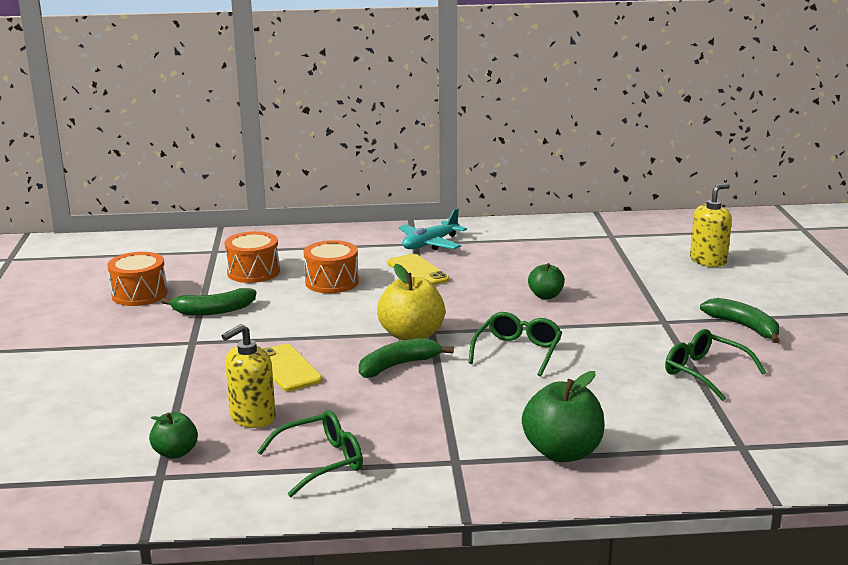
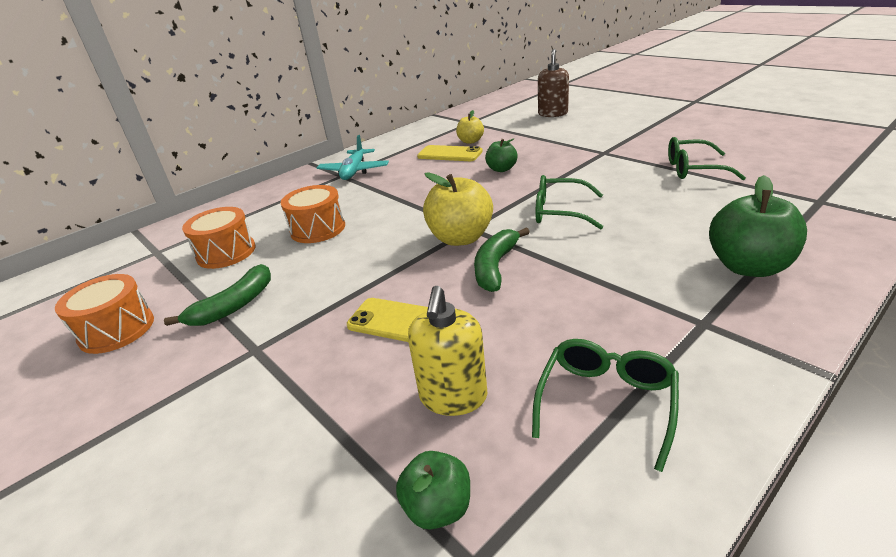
camera: 35 degrees left, 10 degrees up
(417, 271) = (378, 192): yellow phone -> yellow phone (449, 154)
(517, 352) = (560, 212): green glasses -> green glasses turned 60 degrees counterclockwise
(572, 257) = (470, 141): none -> yellow apple
(708, 261) = (553, 114): yellow soap dispenser -> brown soap dispenser
(743, 327) = (650, 136): green banana -> none

